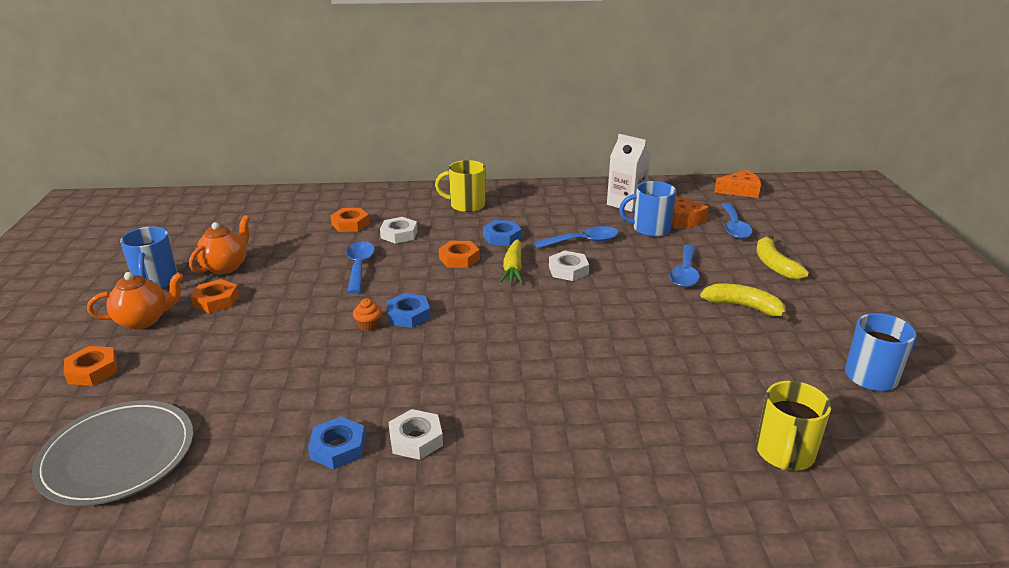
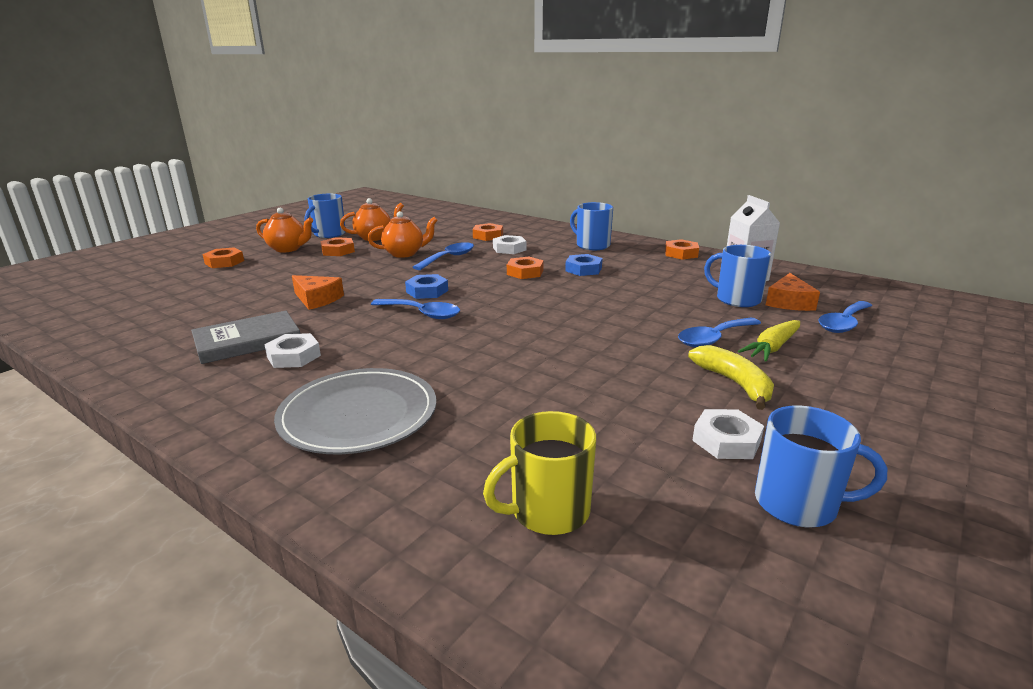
camera: 40 degrees right, 5 degrees down
(117, 456) = (158, 300): grey plate -> grey plate (358, 415)
(302, 277) = (404, 253): none -> orange teapot
(338, 448) = (248, 341): blue nut -> grey book
(368, 325) = (392, 288): orange cupcake -> none
(466, 205) = (592, 245): yellow mug -> blue mug
(513, 269) = (554, 289): yellow carrot -> yellow carrot (772, 348)
(549, 192) = (681, 254): none -> orange nut
(568, 270) = (599, 303): white nut -> white nut (726, 441)
(583, 241) = (650, 290): blue spoon -> blue spoon (422, 314)
(740, 191) = (908, 299): orange cheese -> orange cheese (317, 299)
(774, 265) = (841, 365): yellow banana -> none

